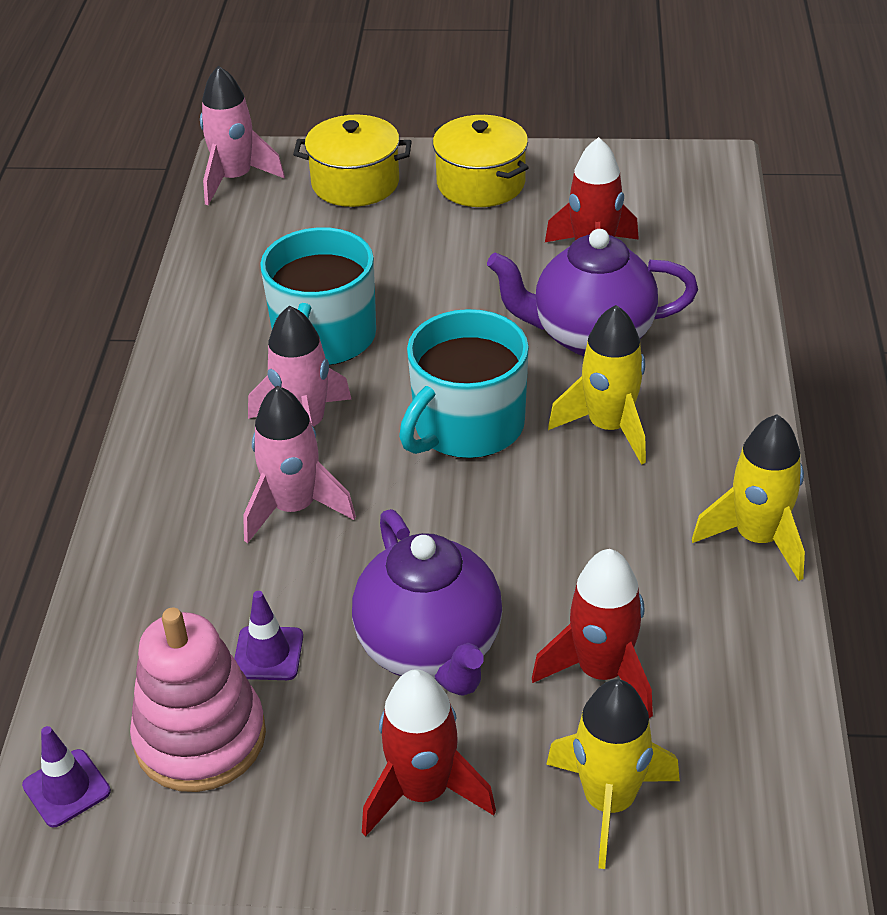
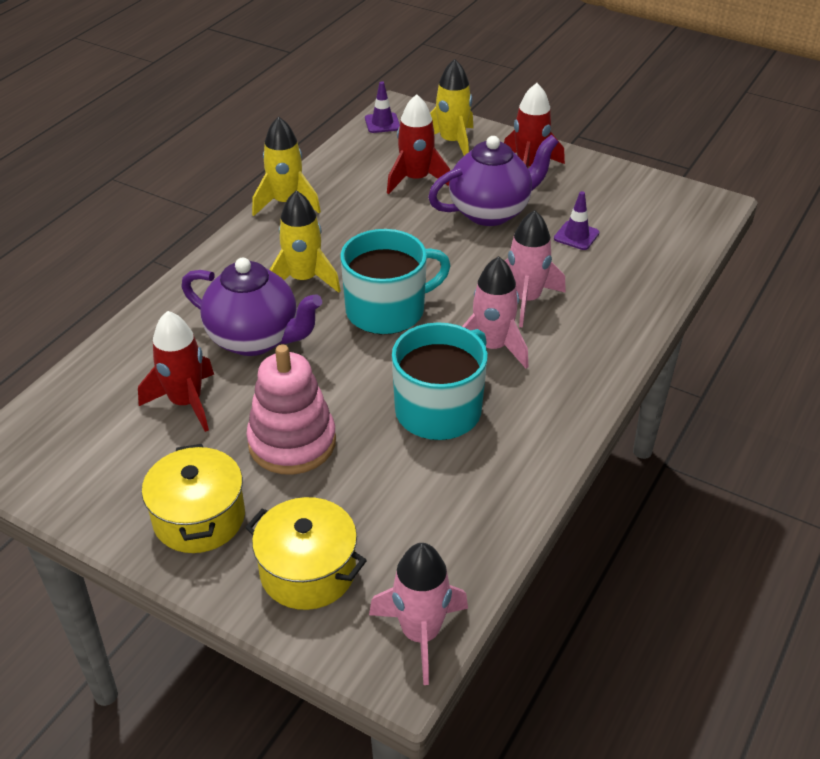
camera: 155 degrees left, 0 degrees up
(66, 788) = (698, 216): purple traffic cone -> purple traffic cone (382, 123)
(200, 738) = (625, 214): pink stacking toy -> pink stacking toy (292, 442)
(431, 649) = (491, 212): purple teapot -> purple teapot turned 60 degrees clockwise

